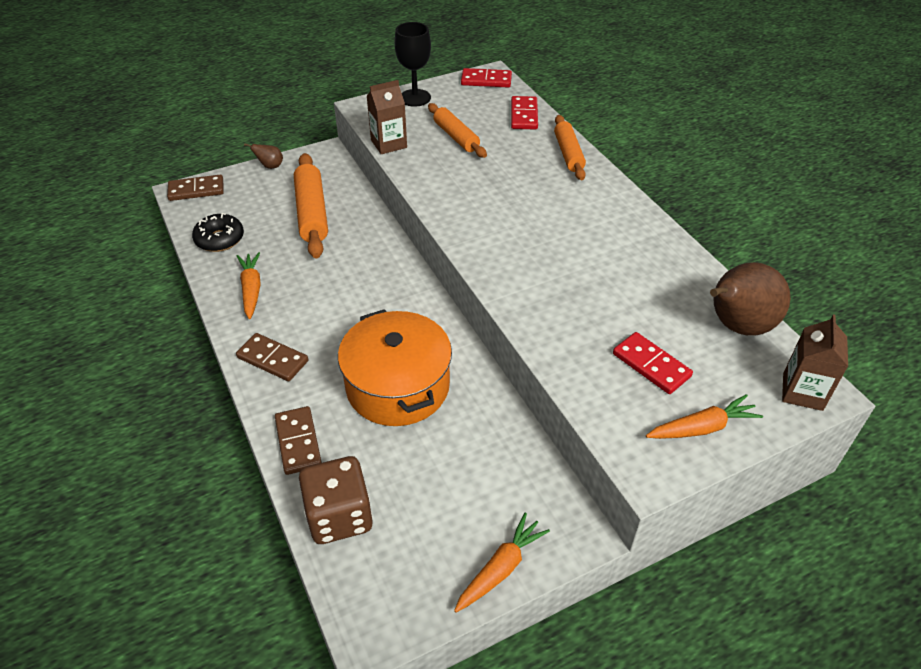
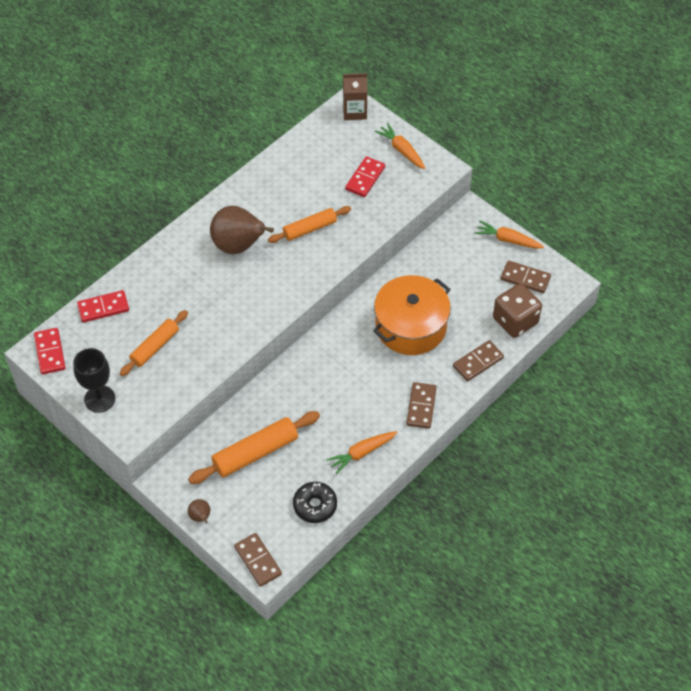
camera: 110 degrees left, 10 degrees up
(389, 144) = (182, 392): brown carton -> none
(411, 564) = (525, 278): none -> brown domino
(568, 154) = (153, 264): orange rolling pin -> orange rolling pin (310, 229)
(736, 326) = (313, 143): brown pear -> brown pear (239, 246)

